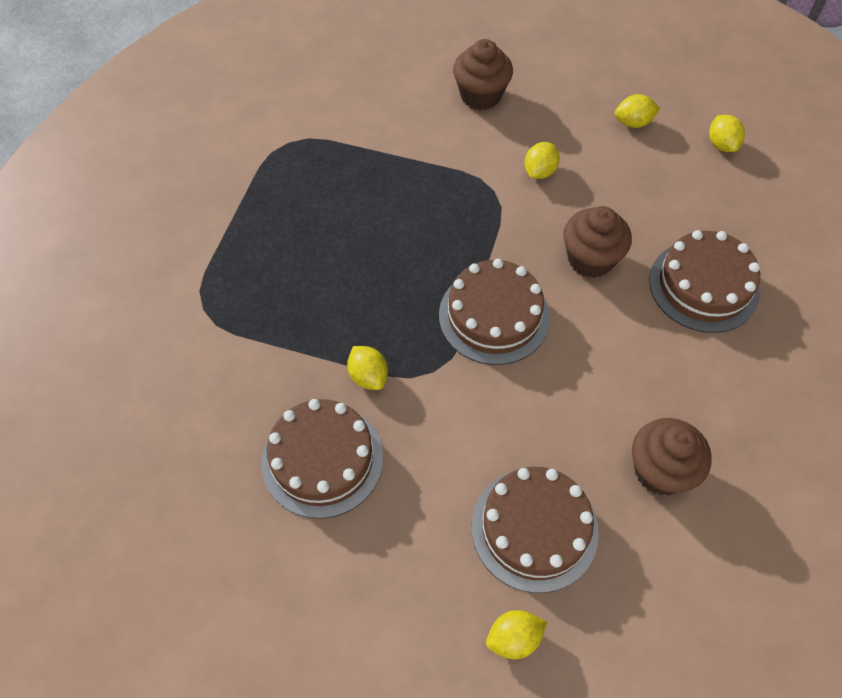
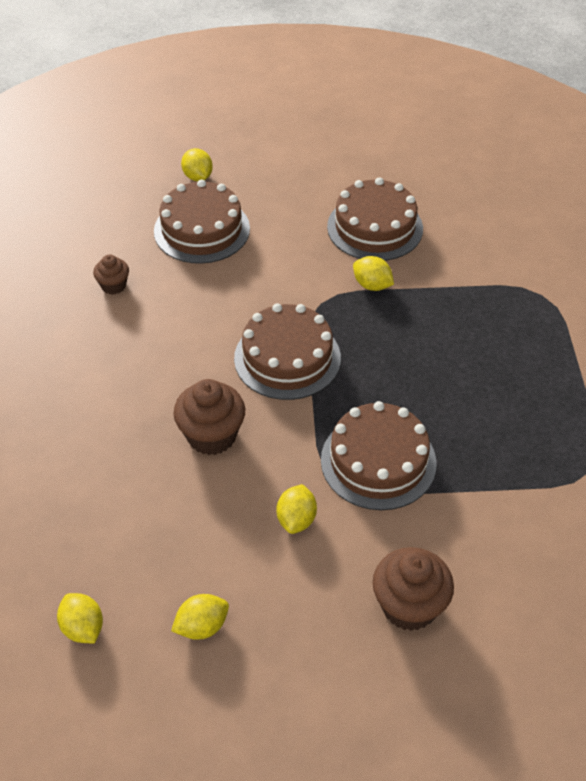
camera: 160 degrees right, 10 degrees down
(514, 638) = (198, 177): yellow lemon -> yellow lemon turned 75 degrees counterclockwise
(660, 471) = (113, 286): brown cupcake -> brown cupcake, size x0.57
(703, 286) = (91, 441): brown cake -> brown cake (378, 461)

